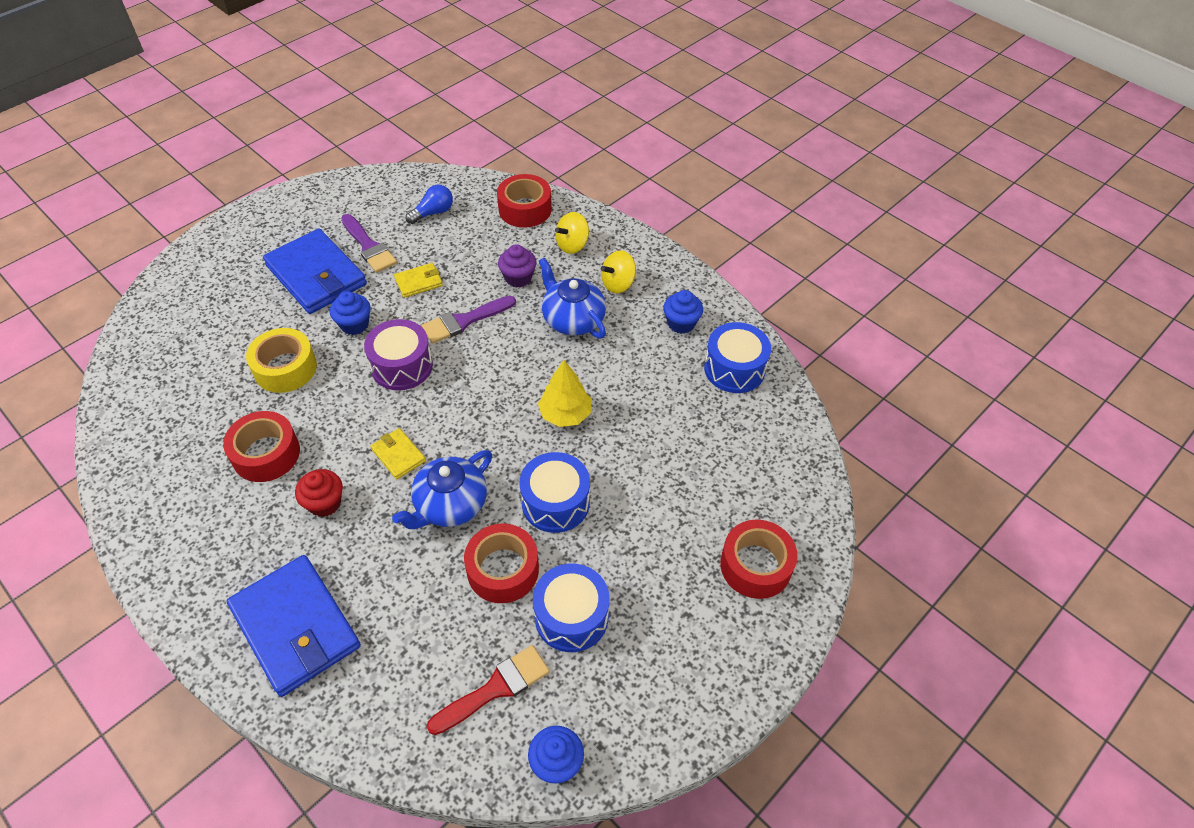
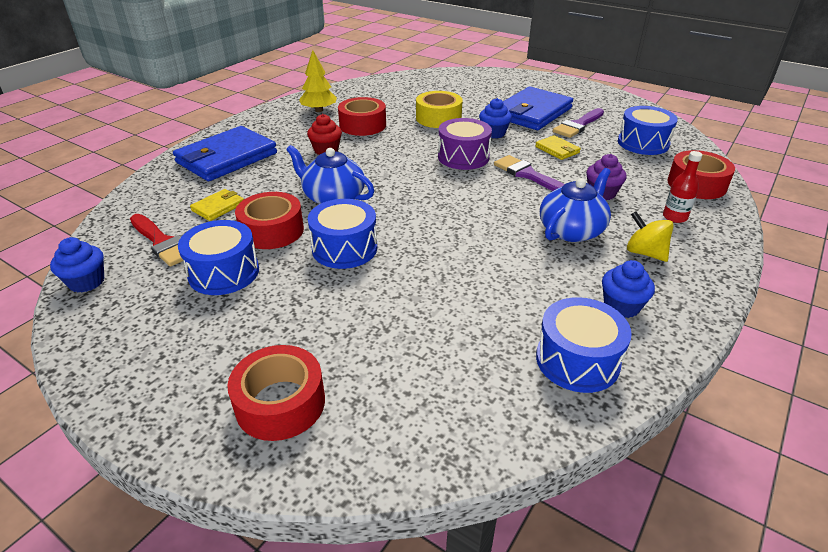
camera: 80 degrees right, 15 degrees down
(398, 455) = (375, 169): yellow wallet -> yellow wallet (218, 207)
(433, 213) = (643, 143): blue light bulb -> blue drum
(565, 414) = (448, 241): yellow tree -> yellow tree (319, 110)
(572, 245) = (674, 217): yellow spinning top -> red bottle

